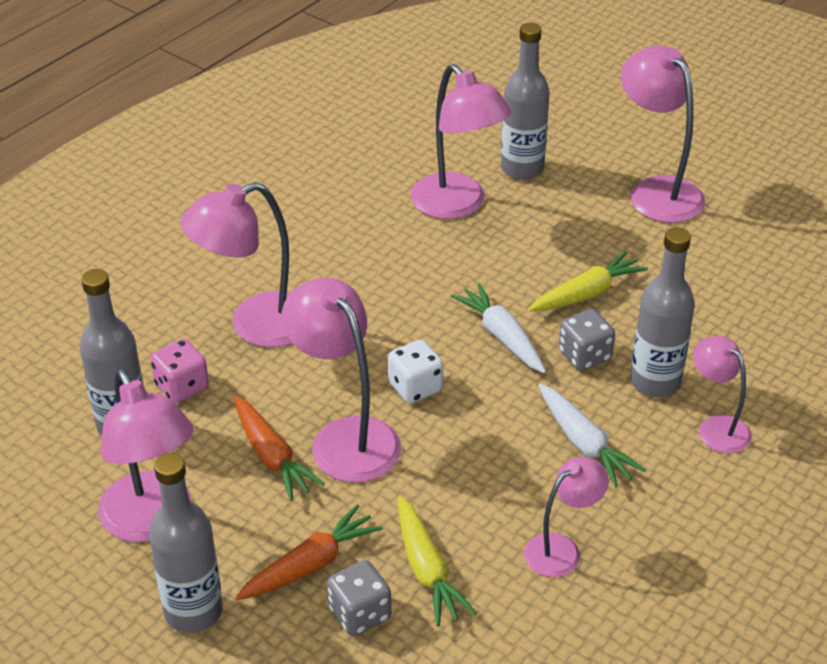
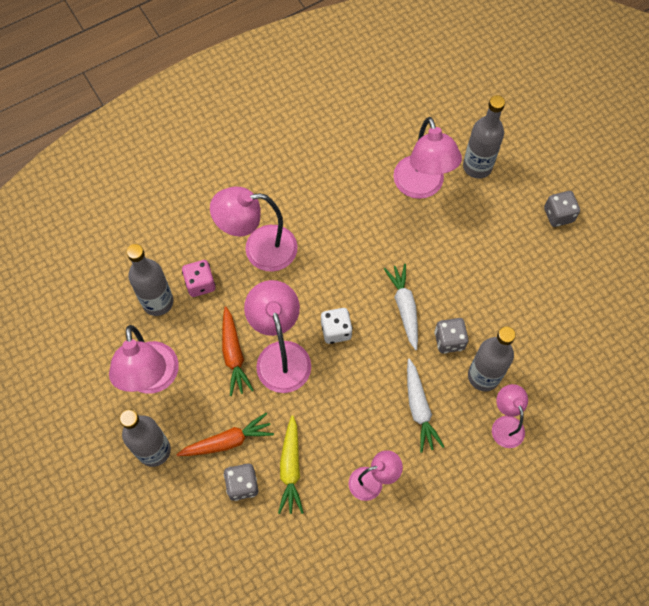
camera: 20 degrees right, 25 degrees up
(586, 294) = (472, 290): yellow carrot -> none
(657, 191) = (558, 215): pink lamp -> grey dice

